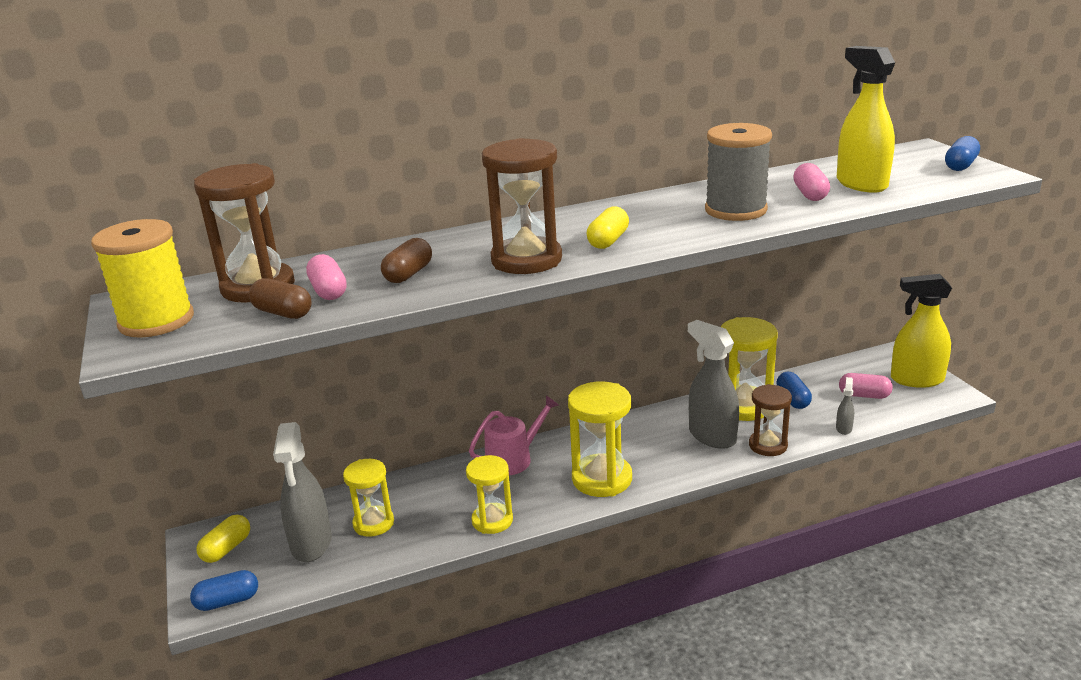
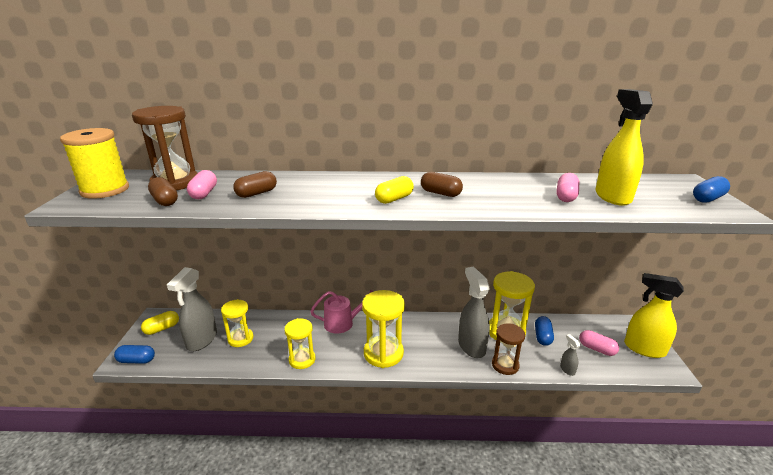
camera: 20 degrees right, 0 degrees up
(526, 260) = (331, 200): brown hourglass -> none
(658, 221) = (440, 193): none -> brown capsule
(735, 210) = (500, 196): grey spool -> none
(843, 428) = (567, 369): grey spray bottle -> grey spray bottle turned 60 degrees counterclockwise

